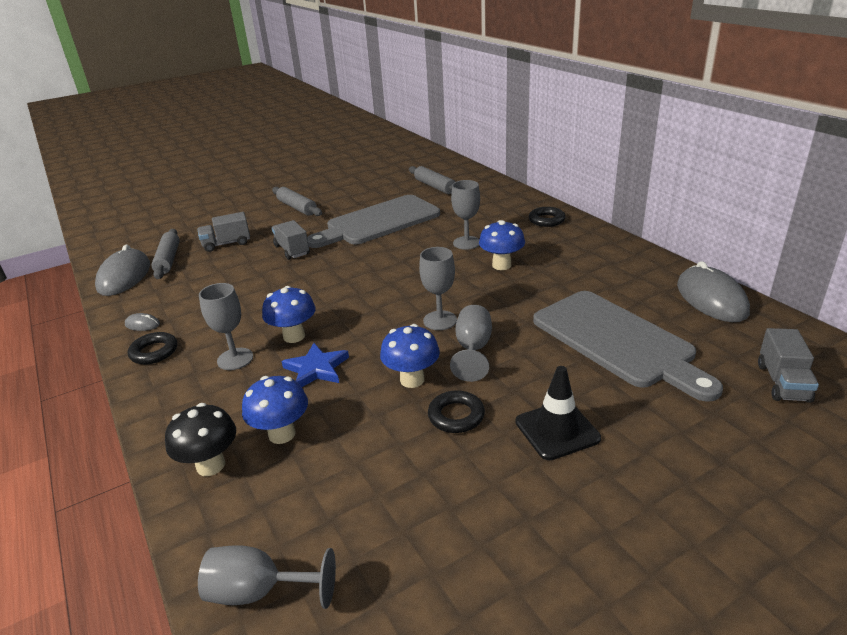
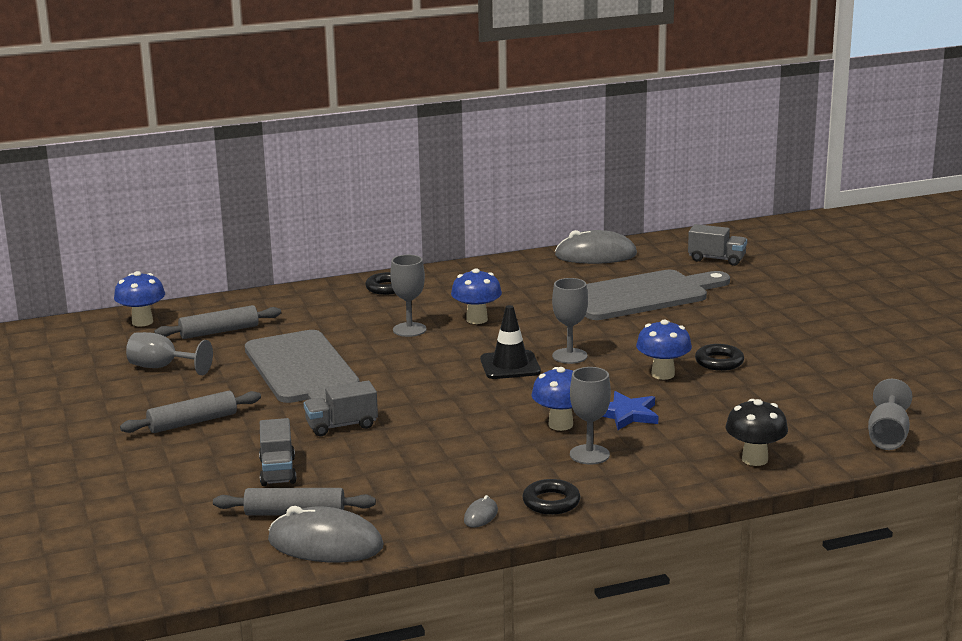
camera: 80 degrees left, 10 degrees down
(282, 434) = (721, 430): blue mushroom -> blue mushroom (142, 322)
(473, 349) = (627, 347): grey goblet -> grey goblet (162, 367)
(557, 430) = (747, 331): black traffic cone -> black traffic cone (510, 365)

